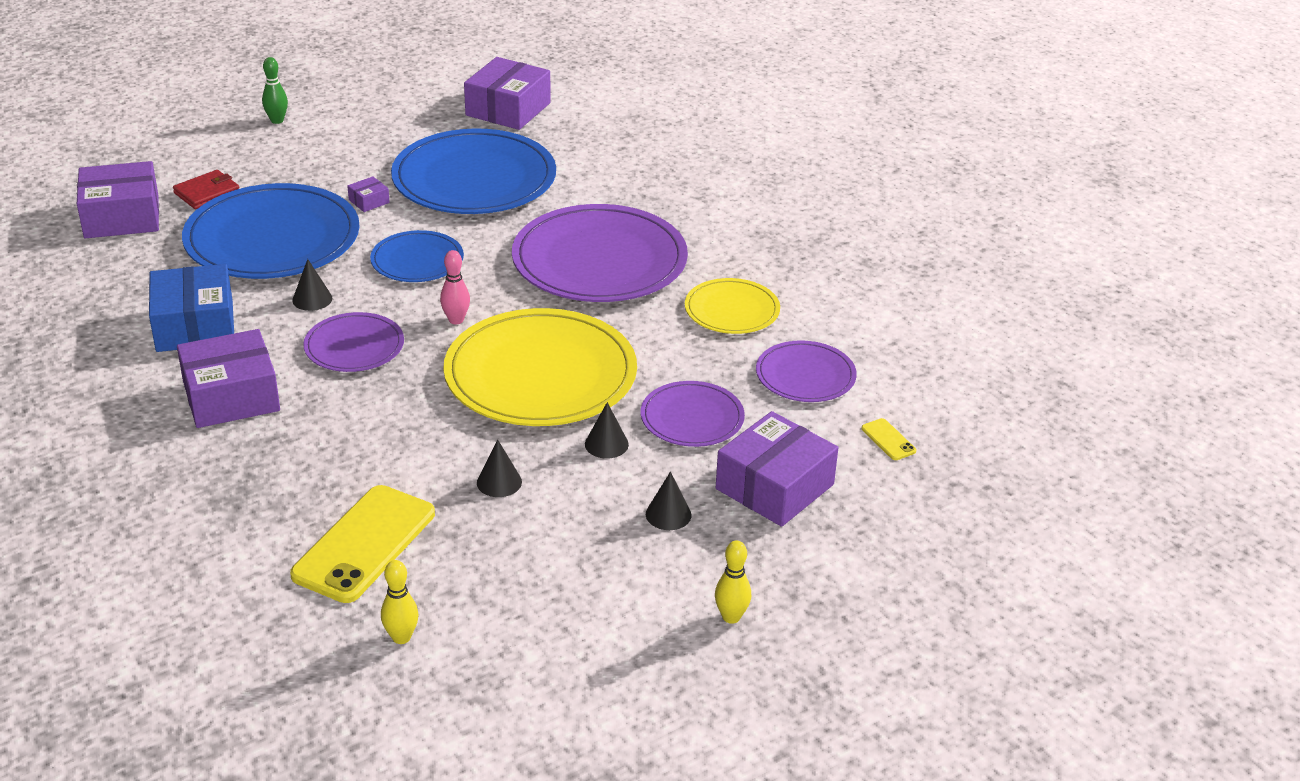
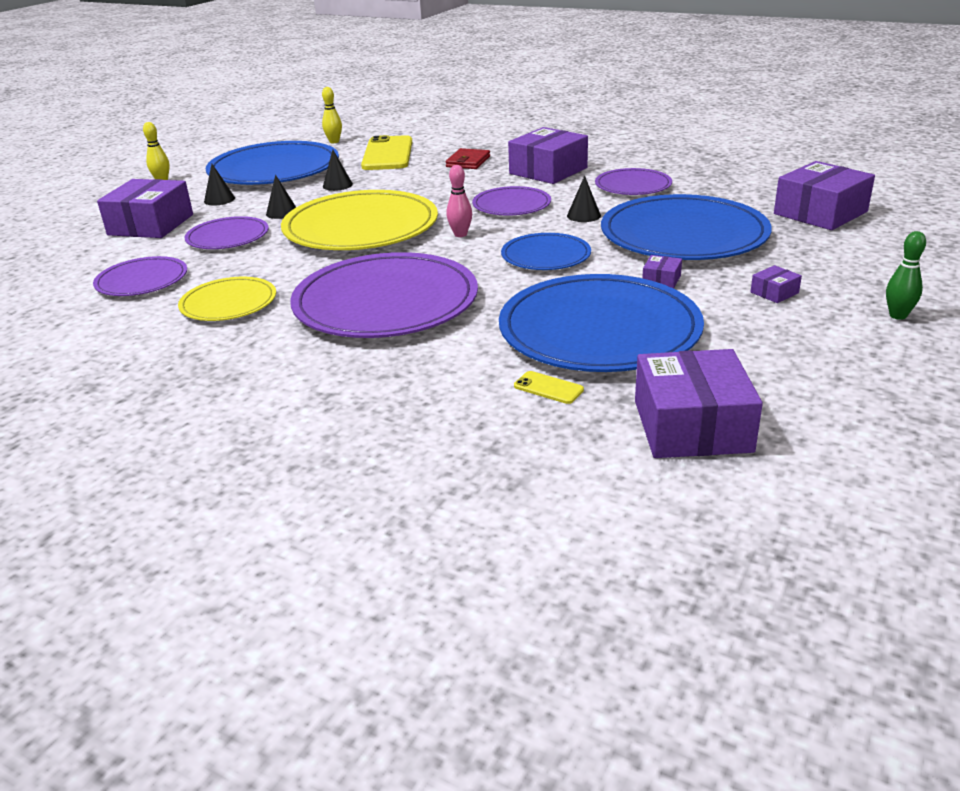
camera: 155 degrees right, 5 degrees down
(195, 325) = (633, 185): blue box -> purple plate
(207, 193) = (802, 244): red wallet -> red wallet (468, 162)
(314, 162) = (774, 292): none -> purple box
(552, 574) = (274, 169): none -> blue plate
(888, 440) = (64, 265): yellow phone -> yellow phone (548, 388)

